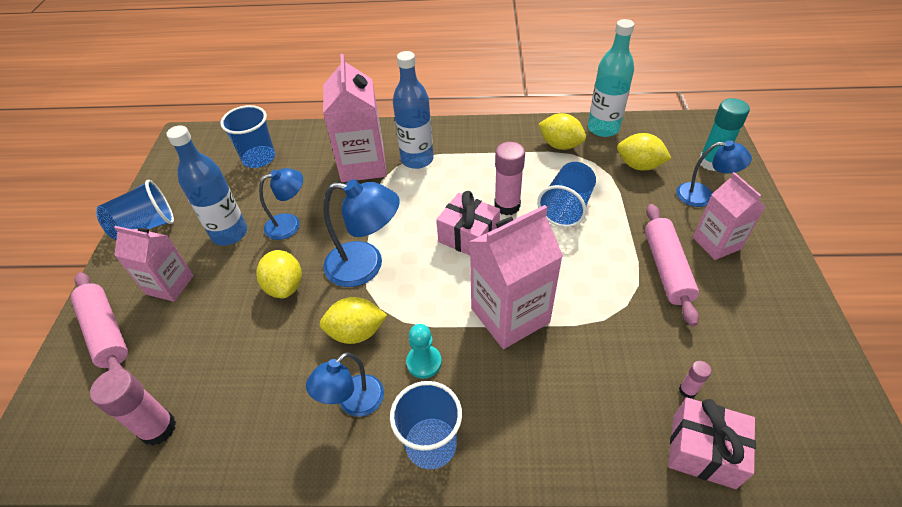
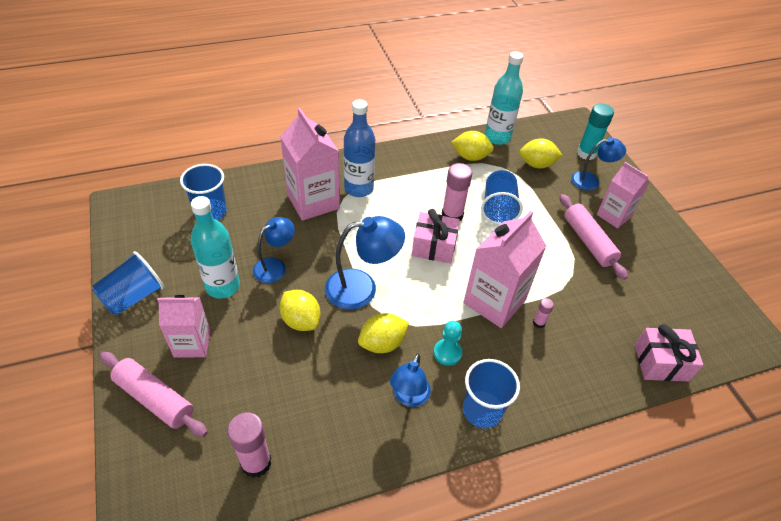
camera: 25 degrees left, 0 degrees up
(229, 233) = (223, 286): blue bottle -> turquoise bottle
(687, 390) = (636, 325): pink glue stick -> pink glue stick (539, 323)

